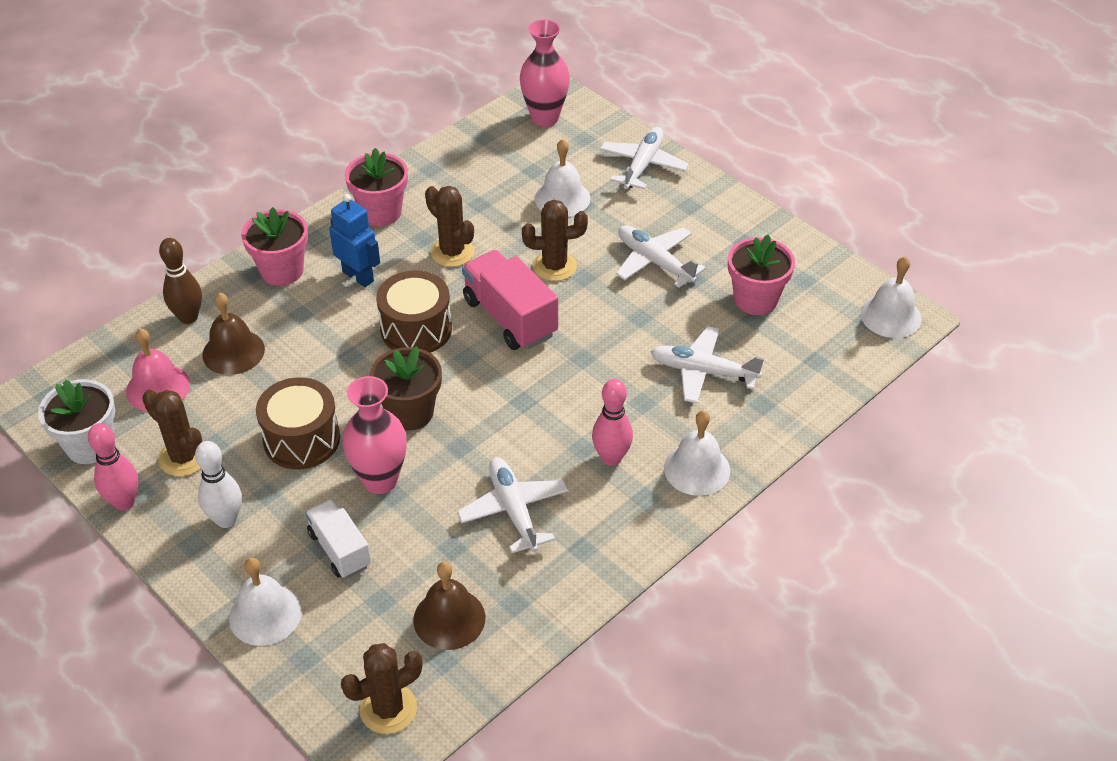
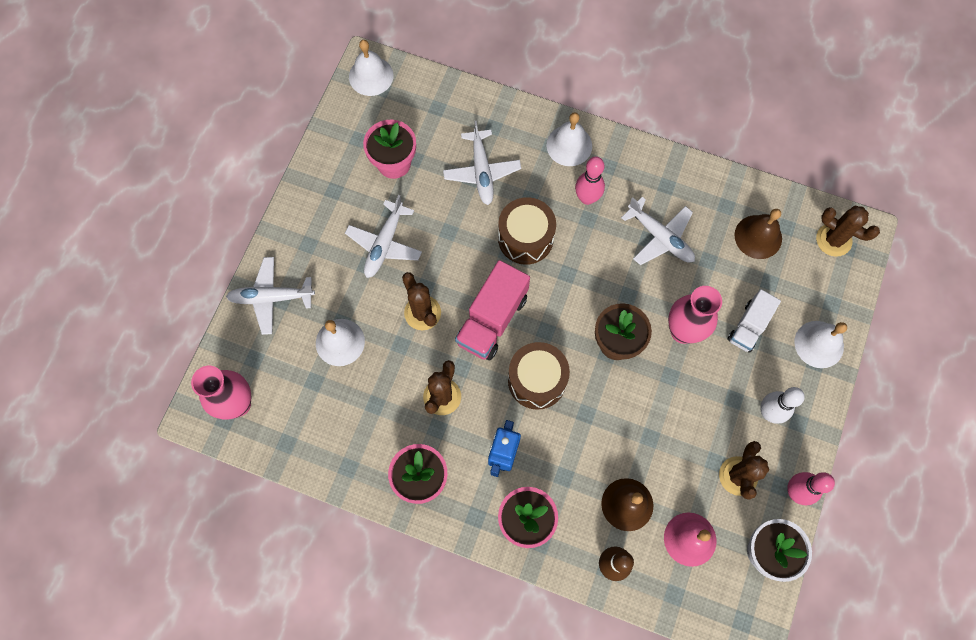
camera: 115 degrees left, 25 degrees up
(301, 439) = (678, 403): brown drum -> brown drum (525, 238)
(514, 510) = (660, 237): white plane -> white plane turned 90 degrees counterclockwise

